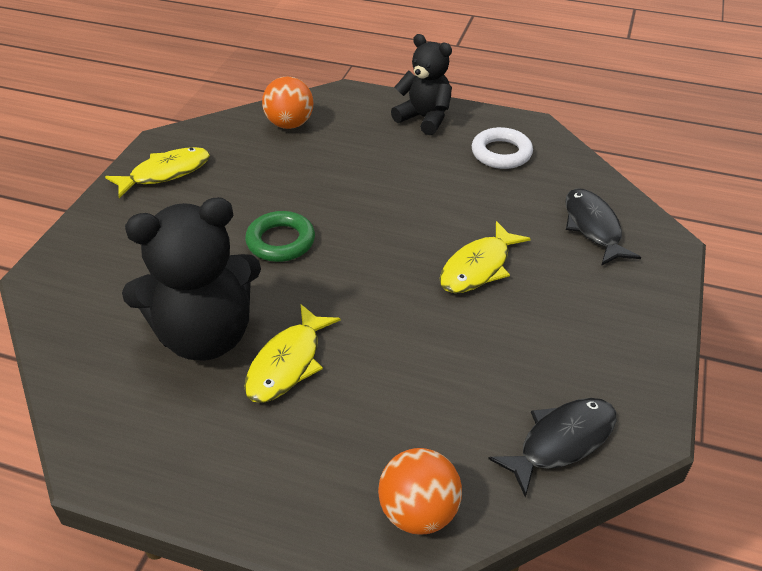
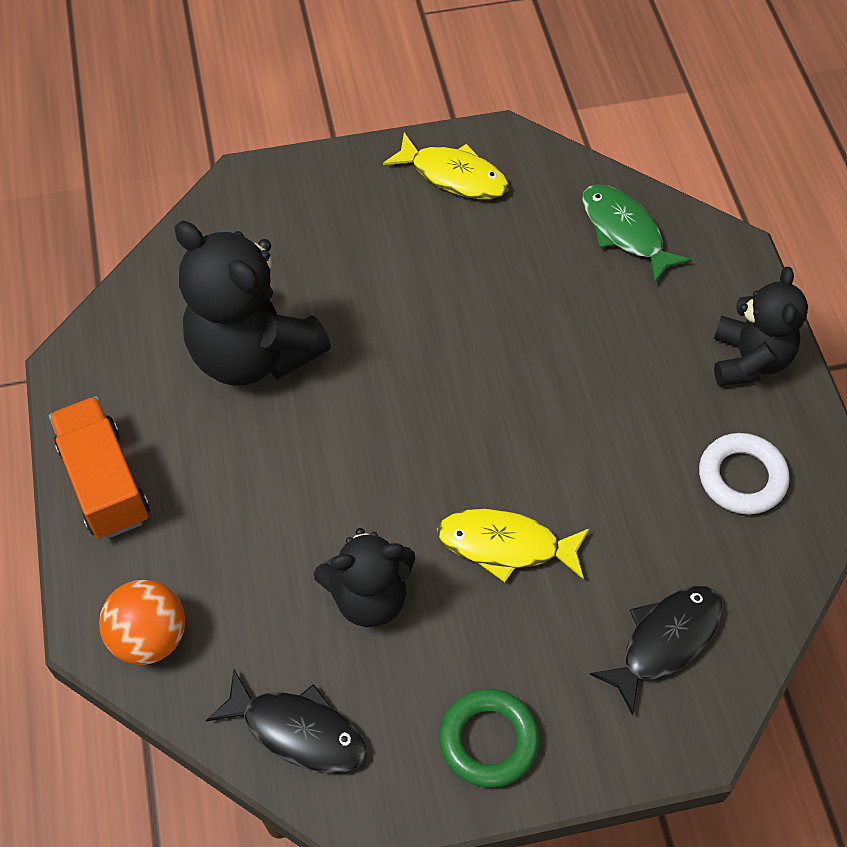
camera: 60 degrees right, 15 degrees up
(240, 486) = (105, 482): none -> orange truck
(281, 241) = (420, 338): green ring -> green ring (488, 740)
(287, 363) = (259, 440): yellow fish -> none
(289, 124) = (625, 232): orange ball -> green fish
(472, 353) = (369, 597): none -> black teddy bear

